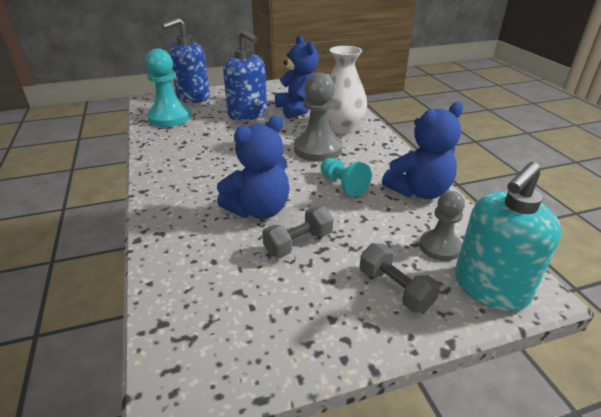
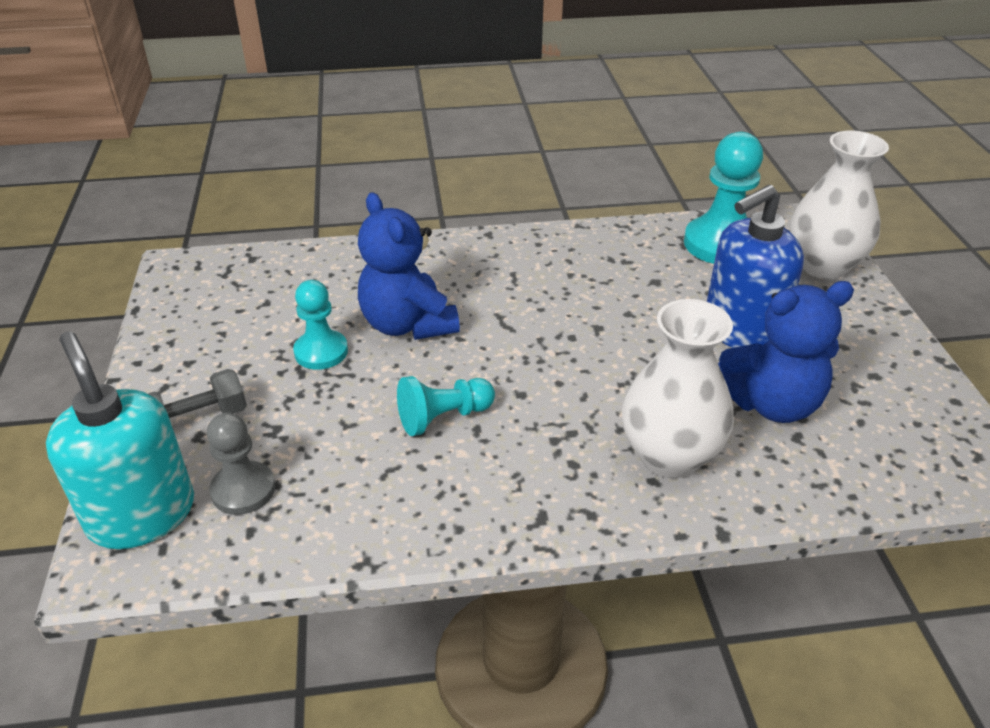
camera: 100 degrees right, 5 degrees up
(193, 97) = (823, 266): blue soap dispenser -> white vase
(298, 243) = (321, 352): grey dumbbell -> turquoise pawn
(318, 149) = (576, 406): grey pawn -> none
(419, 191) = (392, 513): blue teddy bear -> none

